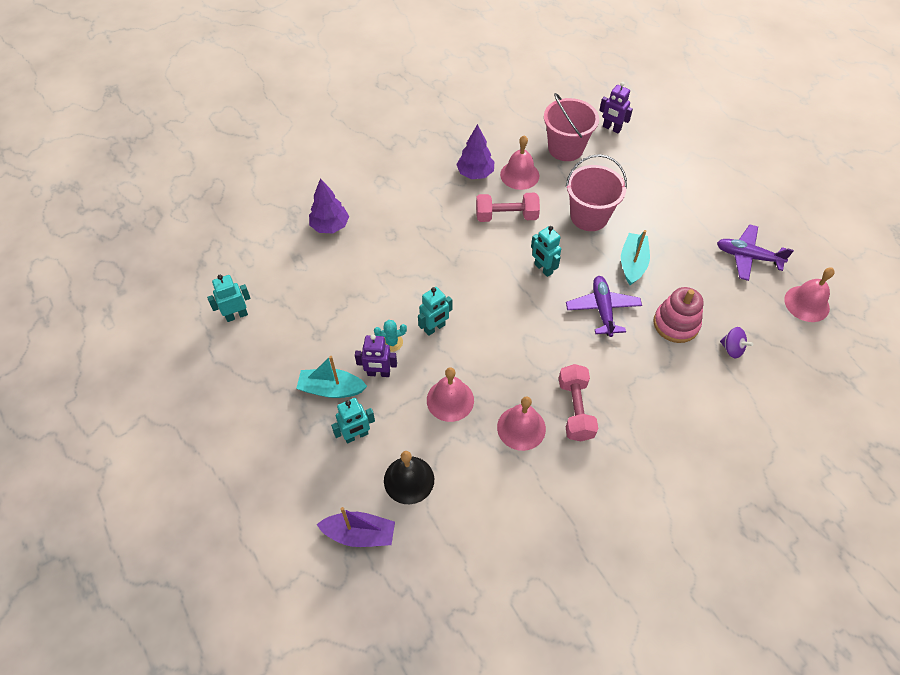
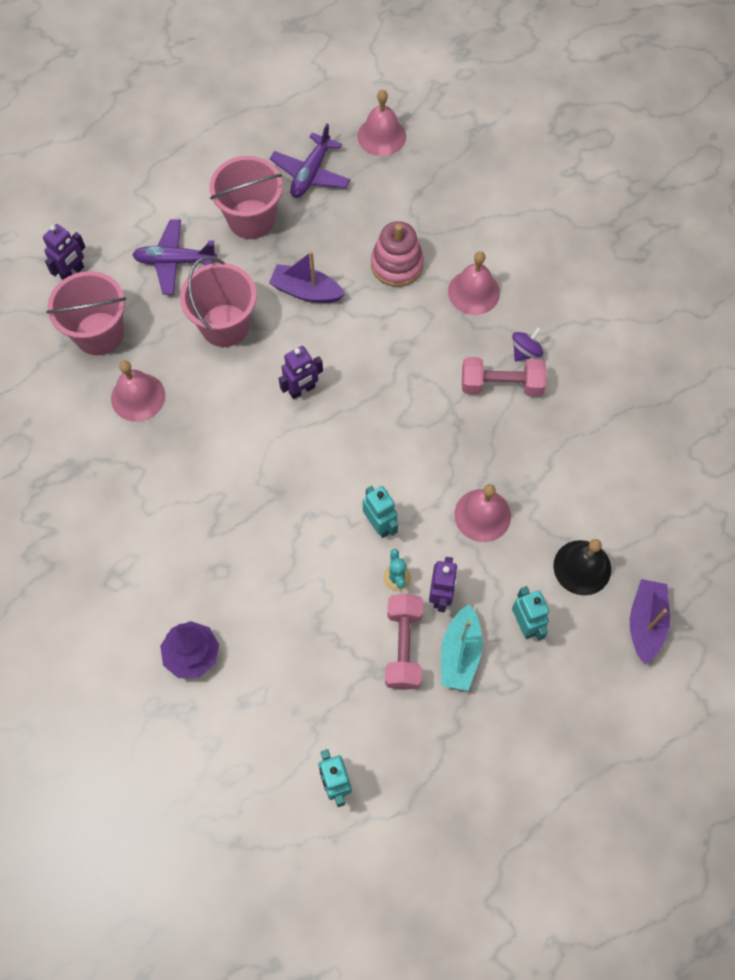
camera: 85 degrees left, 10 degrees up
(475, 173) = (125, 452): purple tree -> none
(506, 216) = (209, 422): pink dumbbell -> pink dumbbell (403, 646)
(521, 428) = (522, 443): pink bell -> pink bell (473, 292)
(543, 269) = (302, 390): turquoise robot -> purple robot
(602, 309) = (370, 335): purple plane -> purple plane (175, 261)
(632, 263) = (306, 291): turquoise boat -> purple boat
(689, 222) = (251, 219): none -> pink bucket
(732, 349) = (434, 219): purple spinning top -> purple spinning top (525, 351)

